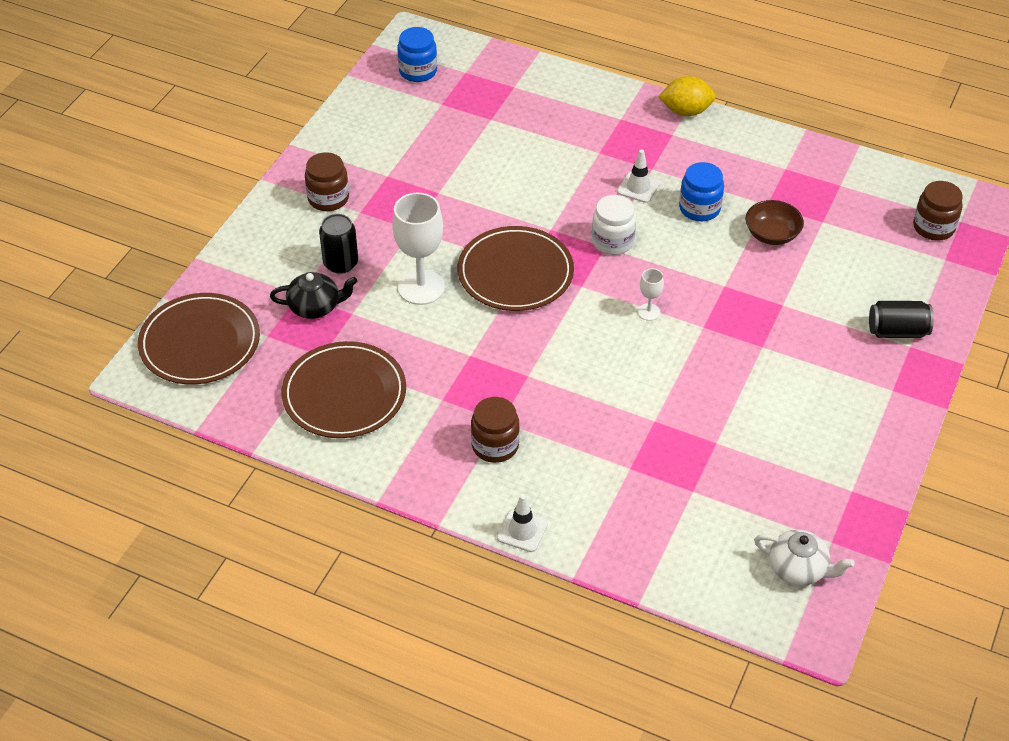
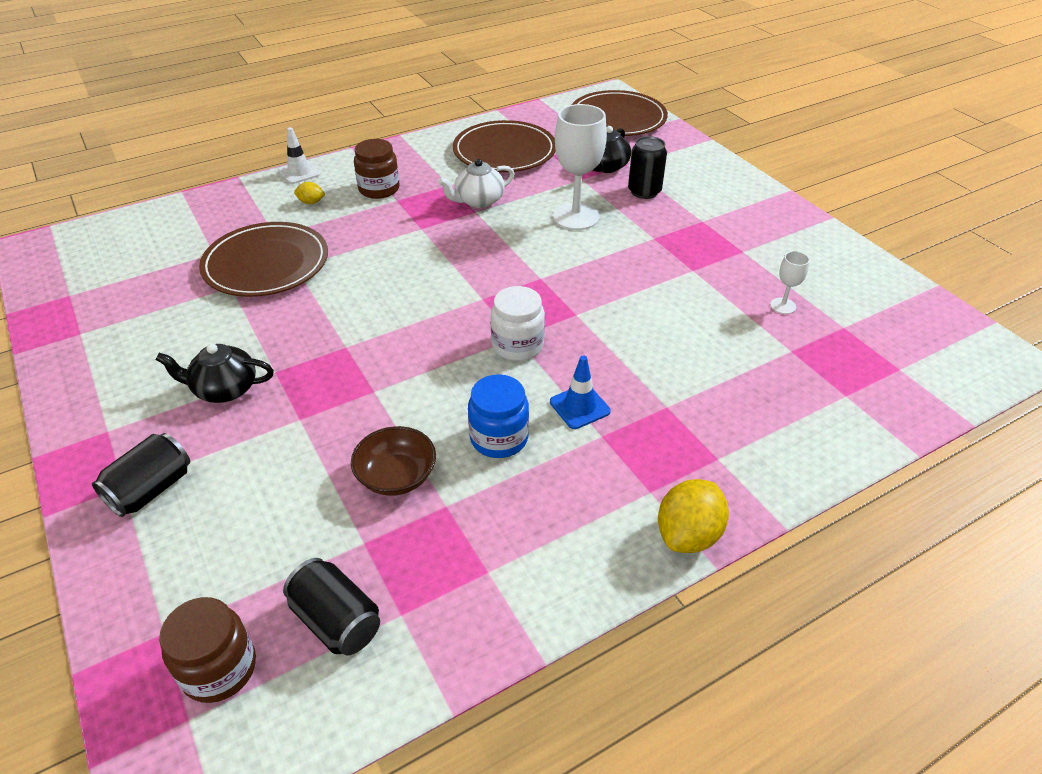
camera: 125 degrees right, 5 degrees down
(328, 198) = (735, 211): brown jar -> none
(418, 71) = (920, 334): blue jar -> none
(515, 273) = (540, 269): brown plate -> brown plate (266, 264)
(561, 480) = (311, 202): none -> yellow lemon
(638, 187) = (579, 407): white traffic cone -> blue traffic cone
(649, 312) = (404, 322): white goblet -> white goblet (783, 306)
(799, 569) = (82, 266): white teapot -> white teapot (478, 201)
(803, 360) = (224, 389): none -> black teapot
(869, 204) = (336, 621): none -> black can

